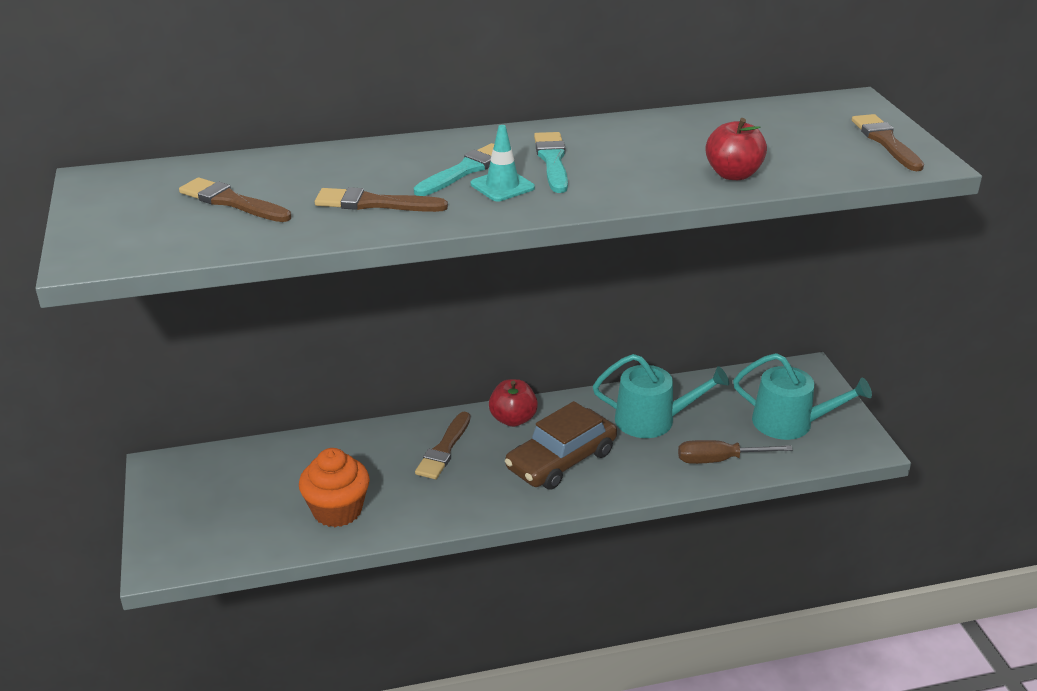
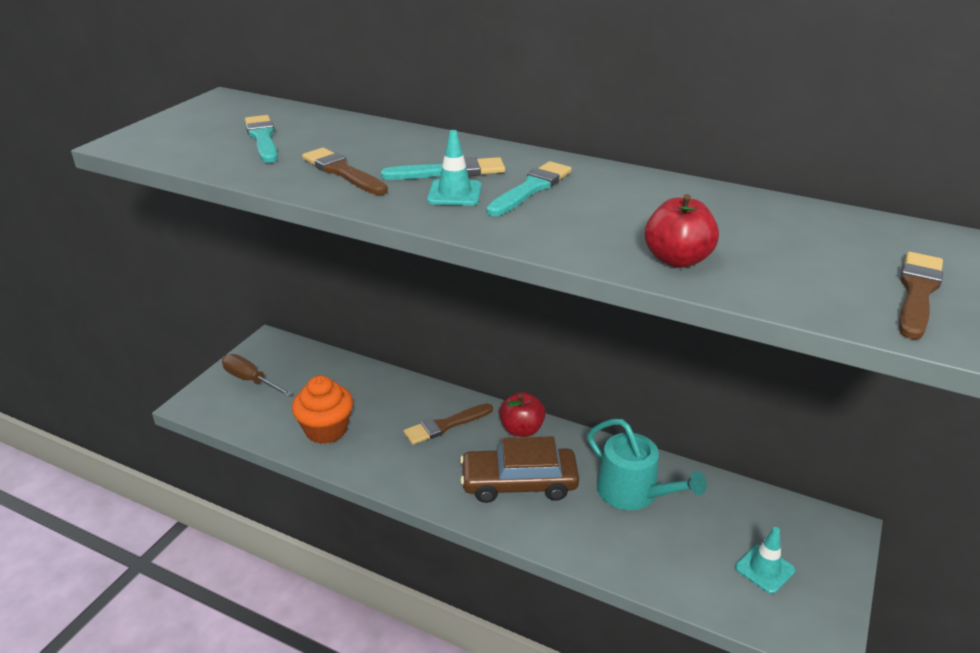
camera: 40 degrees right, 0 degrees up
(232, 202) = (262, 138): brown brush -> turquoise brush
(719, 460) = (653, 563): brown screwdriver -> brown screwdriver (250, 380)
(790, 423) = (764, 569): turquoise watering can -> turquoise traffic cone

